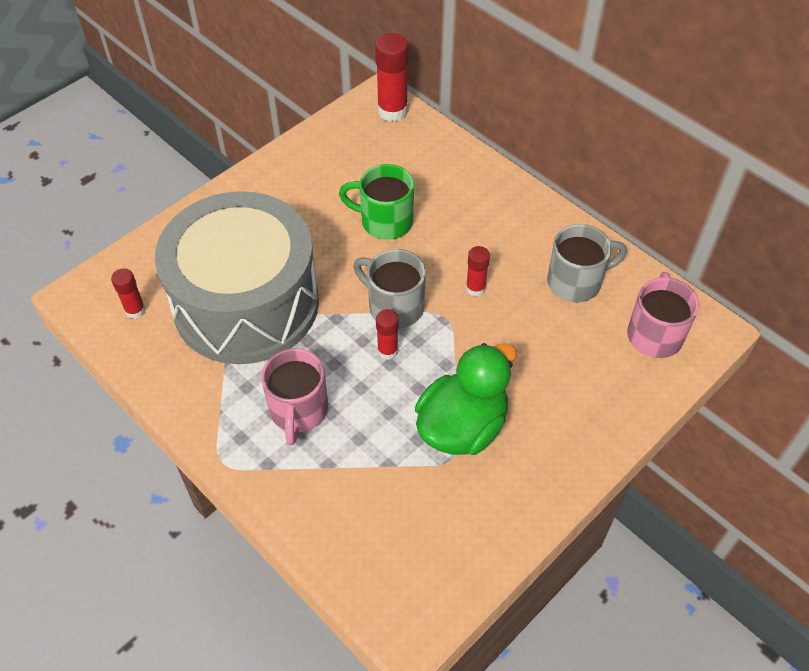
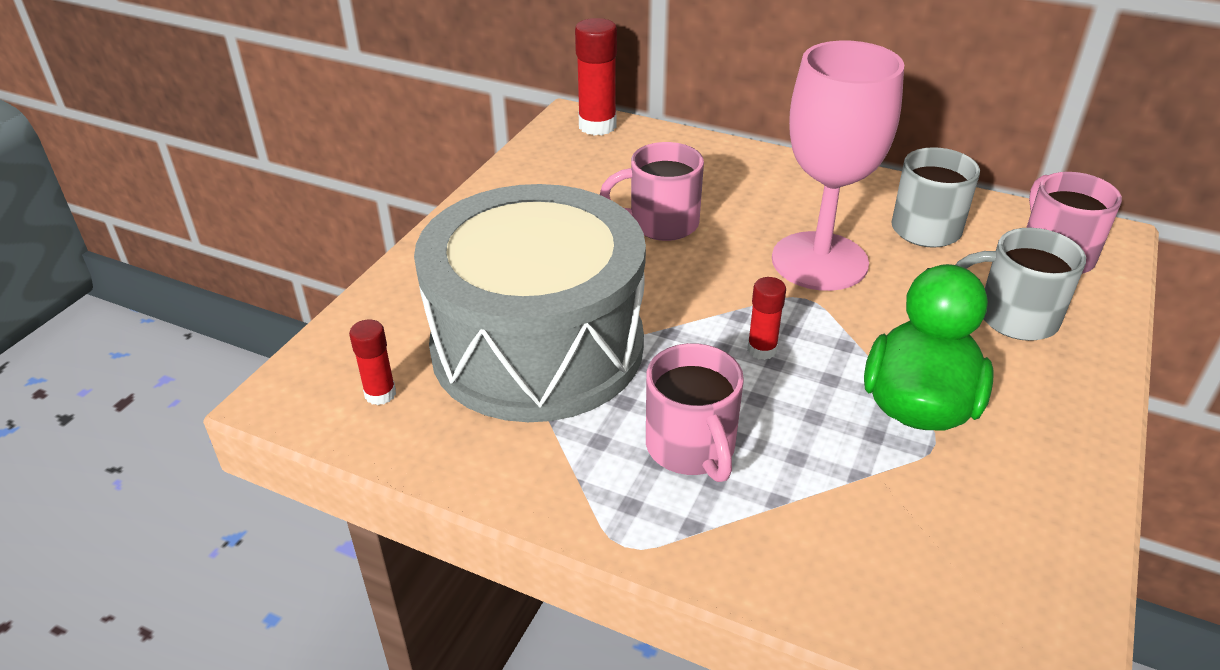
camera: 20 degrees left, 15 degrees down
(384, 221) = (661, 224): green mug -> pink mug
(394, 306) = (735, 302): grey mug -> grey mug (1013, 317)
(475, 288) = (819, 261): red glue stick -> pink goblet

